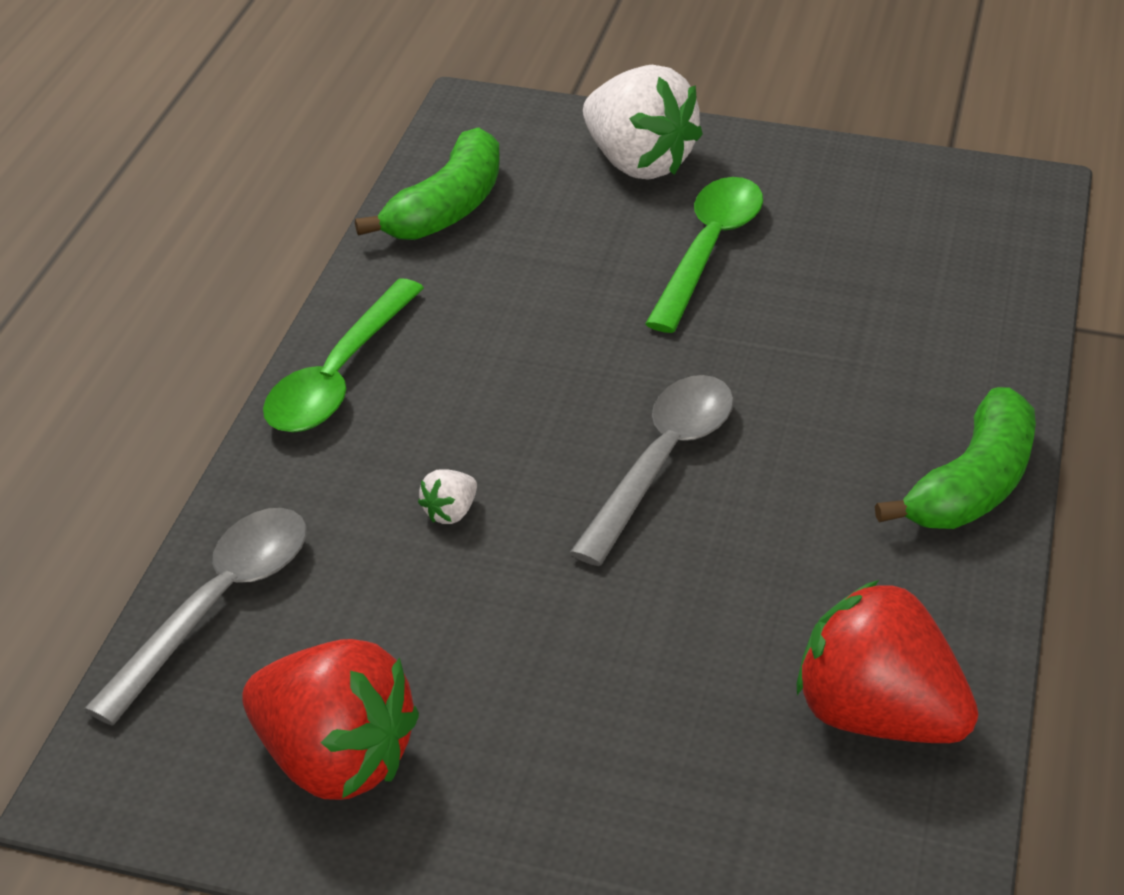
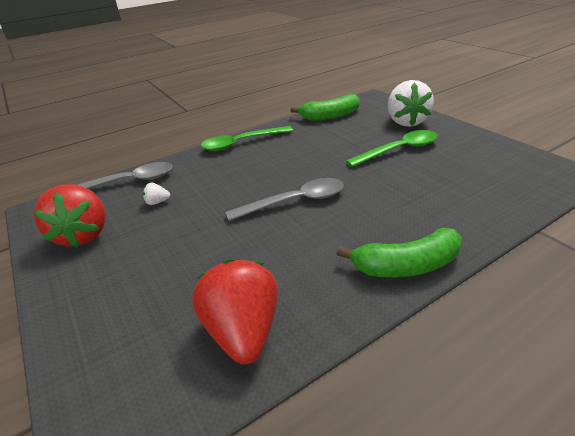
camera: 45 degrees right, 5 degrees down
(450, 512) = (214, 187): white strawberry -> white strawberry (157, 202)

